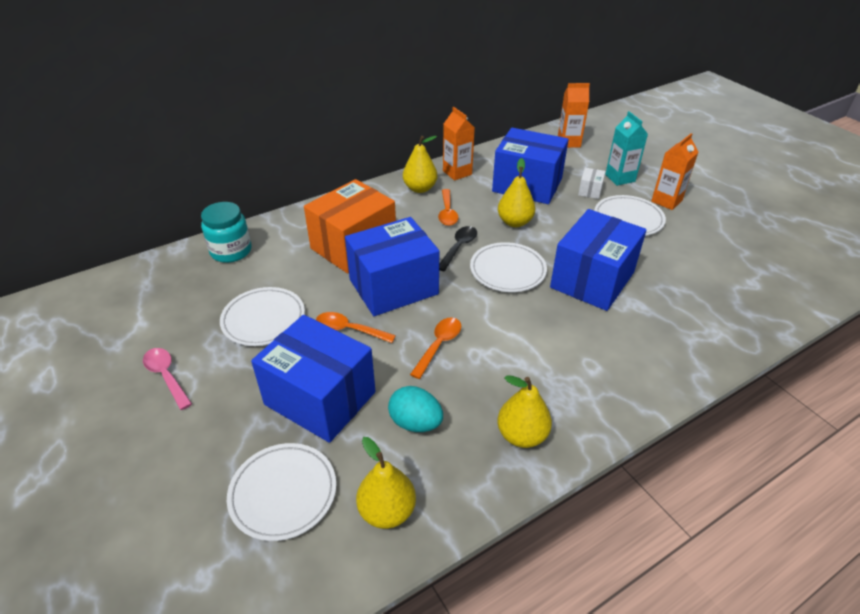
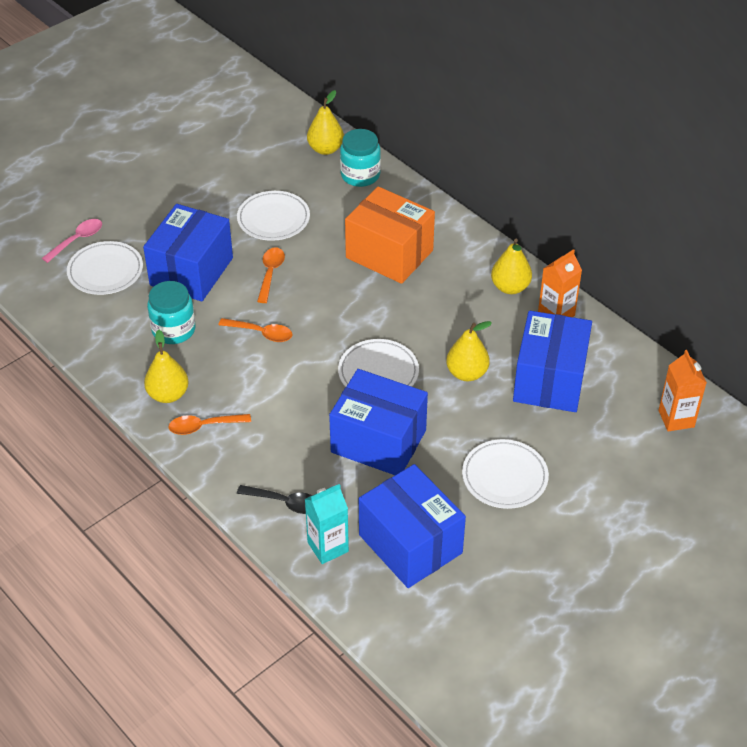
camera: 80 degrees right, 5 degrees up
(166, 376) = (202, 184): pink spoon -> pink spoon (77, 240)
(387, 511) = (95, 326): yellow pear -> yellow pear (325, 149)
(393, 287) = (334, 292): blue box -> blue box (410, 544)
(415, 423) = (173, 330): turquoise egg -> turquoise jar
(447, 213) = (468, 315): orange spoon -> orange spoon (204, 426)
(459, 247) = (407, 331): black spoon -> black spoon (284, 502)
(590, 191) = (557, 441): white box -> none
(620, 178) = (599, 472): turquoise carton -> turquoise carton (328, 547)
(666, 201) = (558, 518): orange carton -> none

